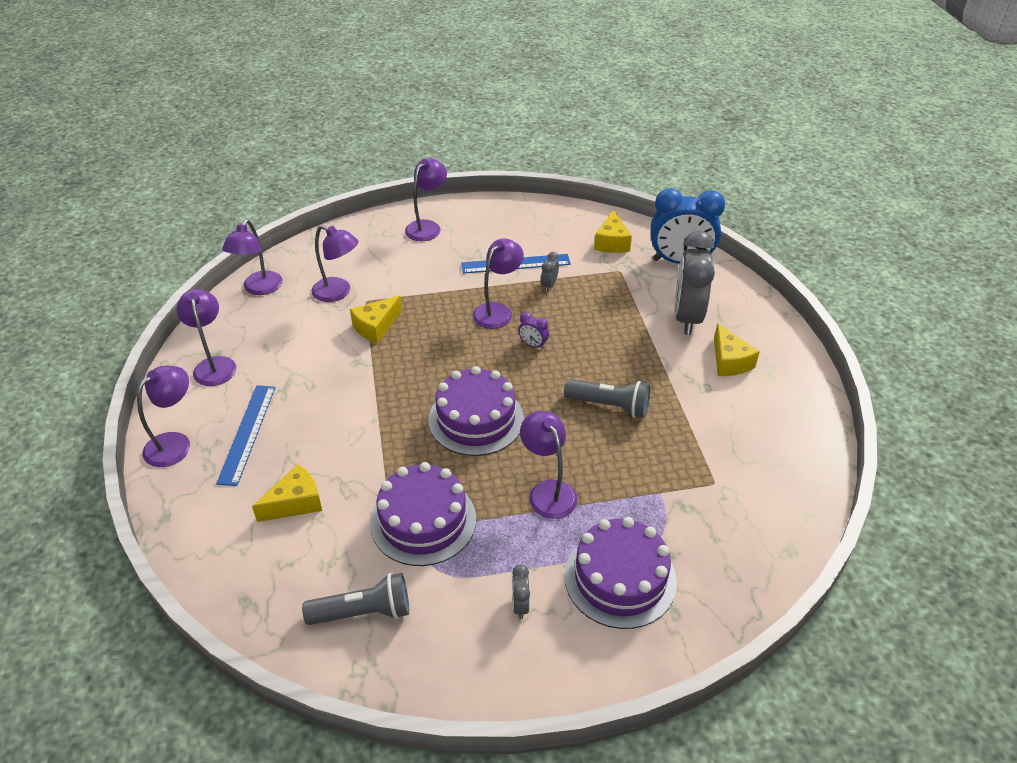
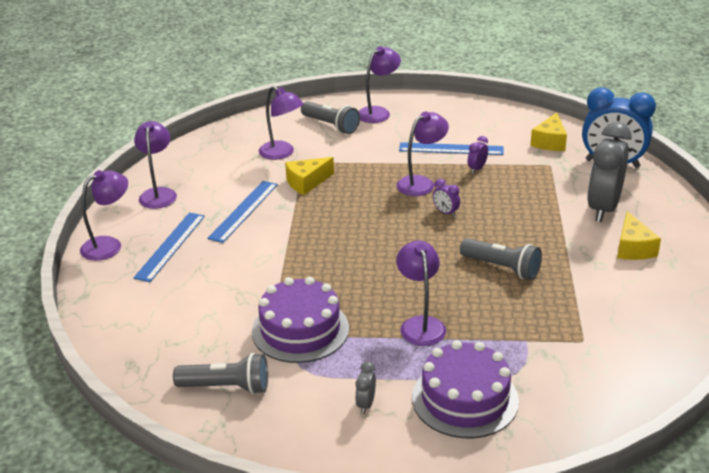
camera: 15 degrees right, 10 degrees down
(259, 289) = (214, 143): purple lamp -> none
(295, 503) = (194, 301): yellow cheese -> none
(317, 374) = (244, 211): none -> blue ruler
(381, 250) = (331, 126): none -> grey flashlight
(476, 419) = (373, 262): purple cake -> none
(549, 285) = (477, 169): grey clock -> purple clock

